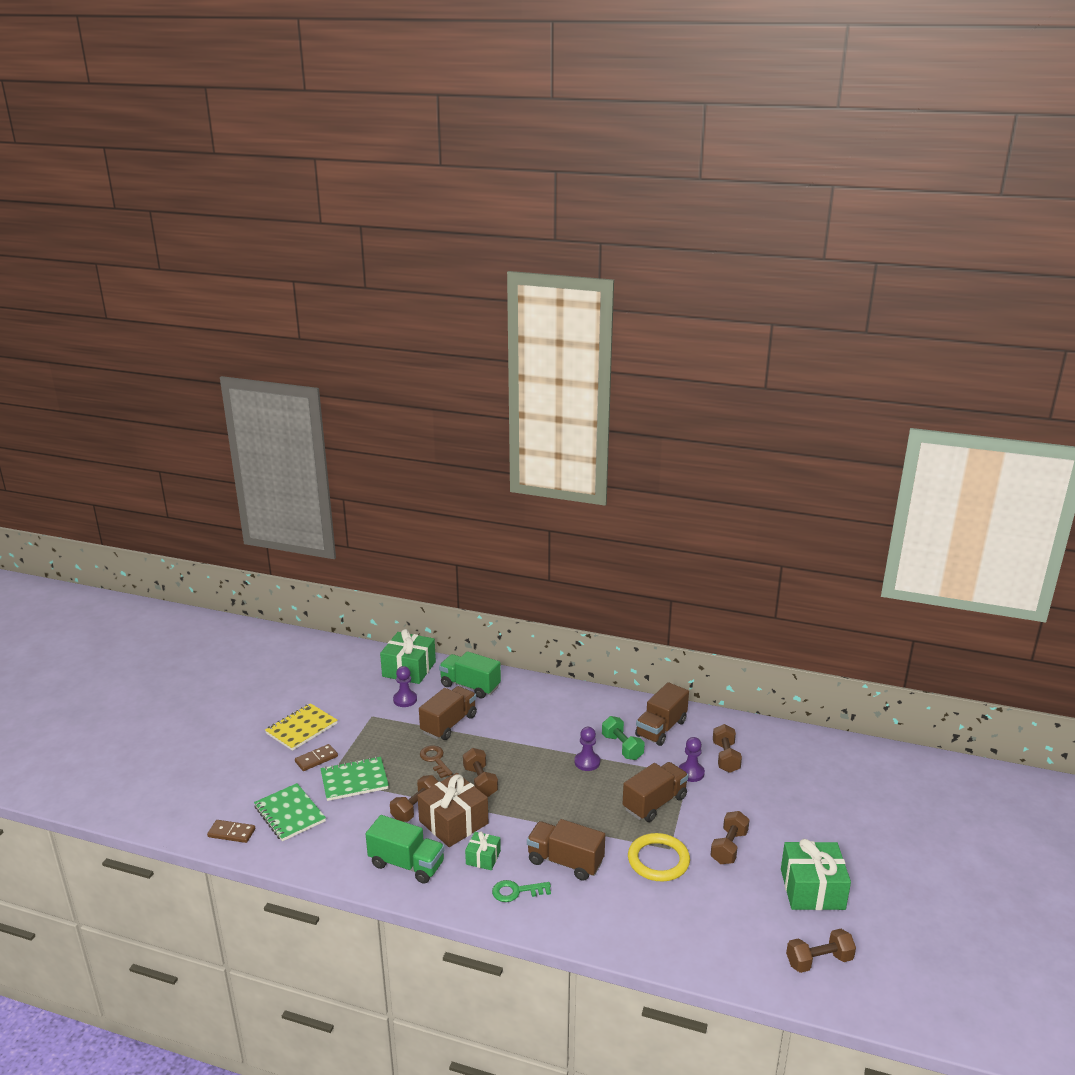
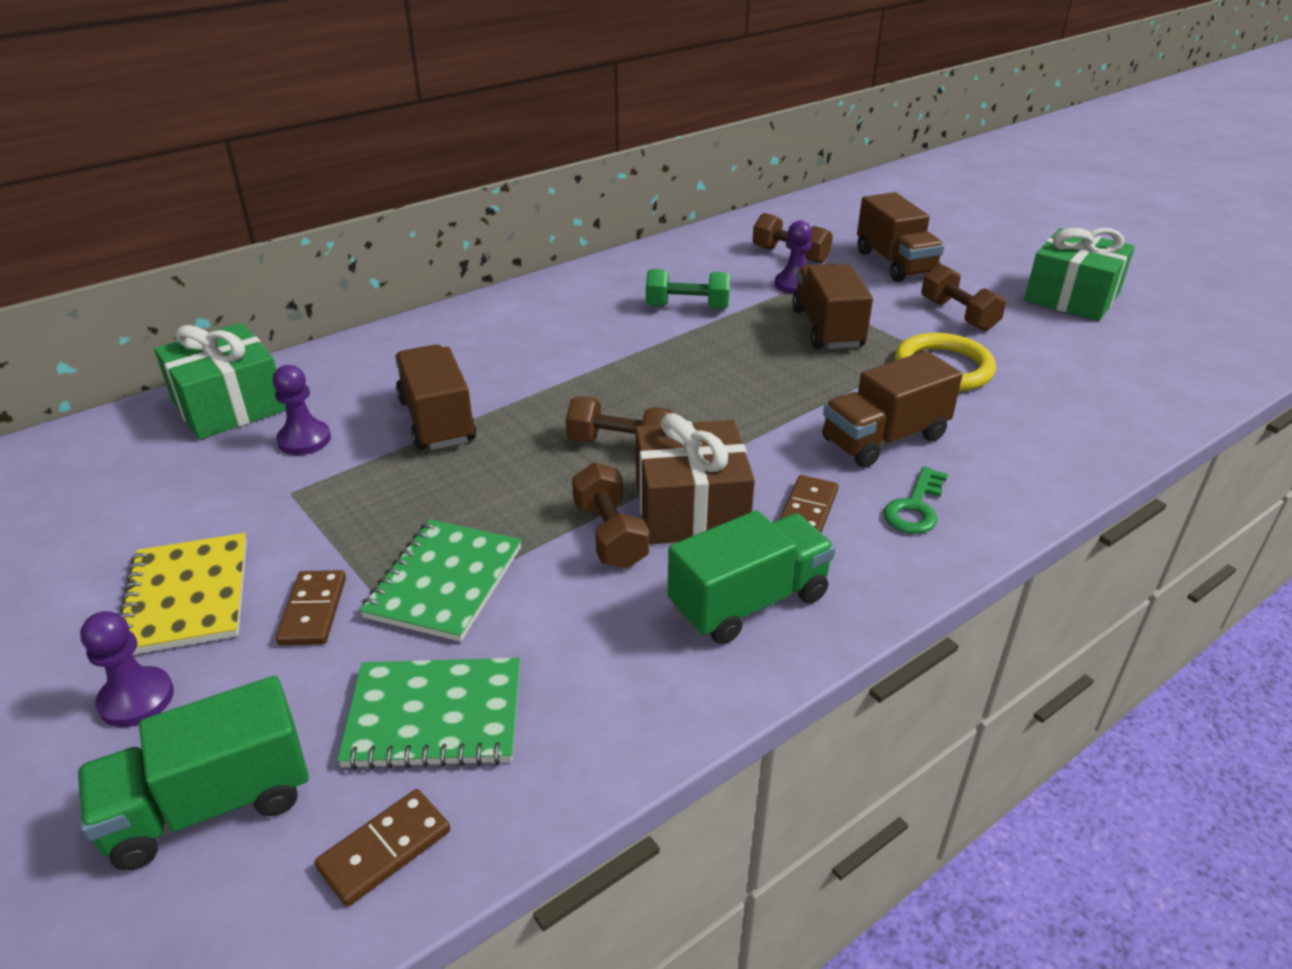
camera: 55 degrees left, 10 degrees up
(435, 760) = (509, 468): brown key -> none
(470, 686) = (373, 367): green truck -> green truck (210, 804)
(483, 858) = (808, 510): green gift -> brown domino
(587, 762) = (687, 342): purple pawn -> purple pawn (136, 699)
(661, 728) = (684, 269): brown truck -> brown truck (895, 263)
(819, 961) = (1196, 339): brown dumbbell -> none

